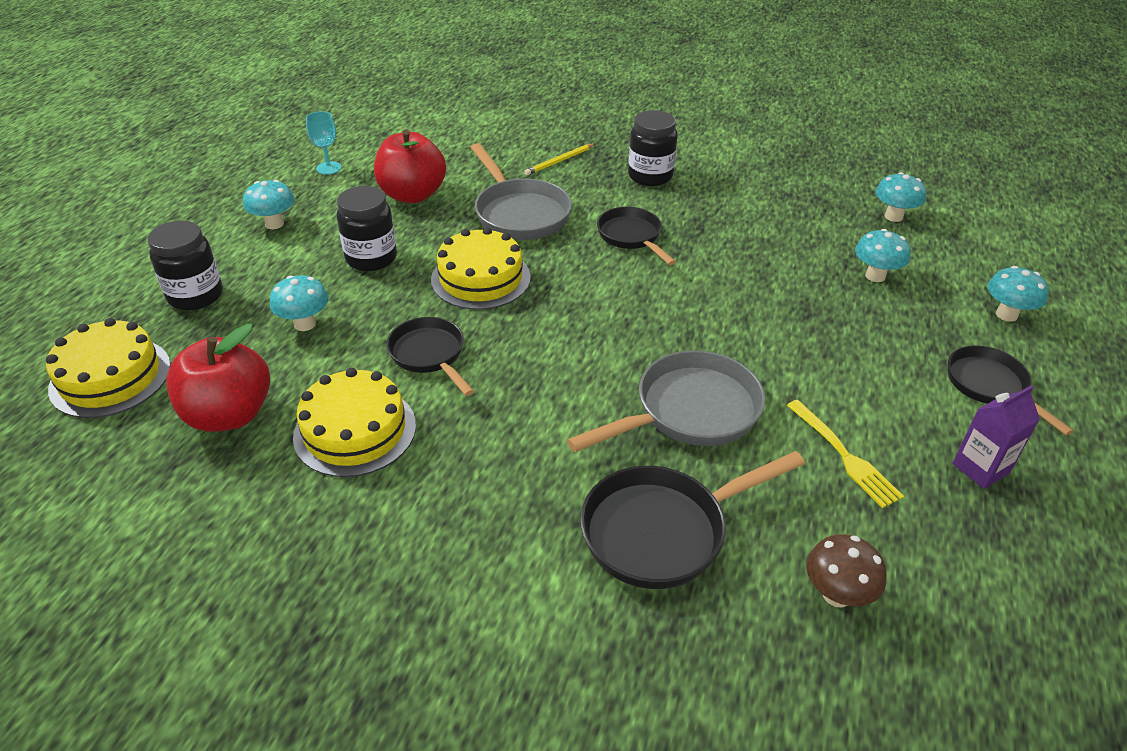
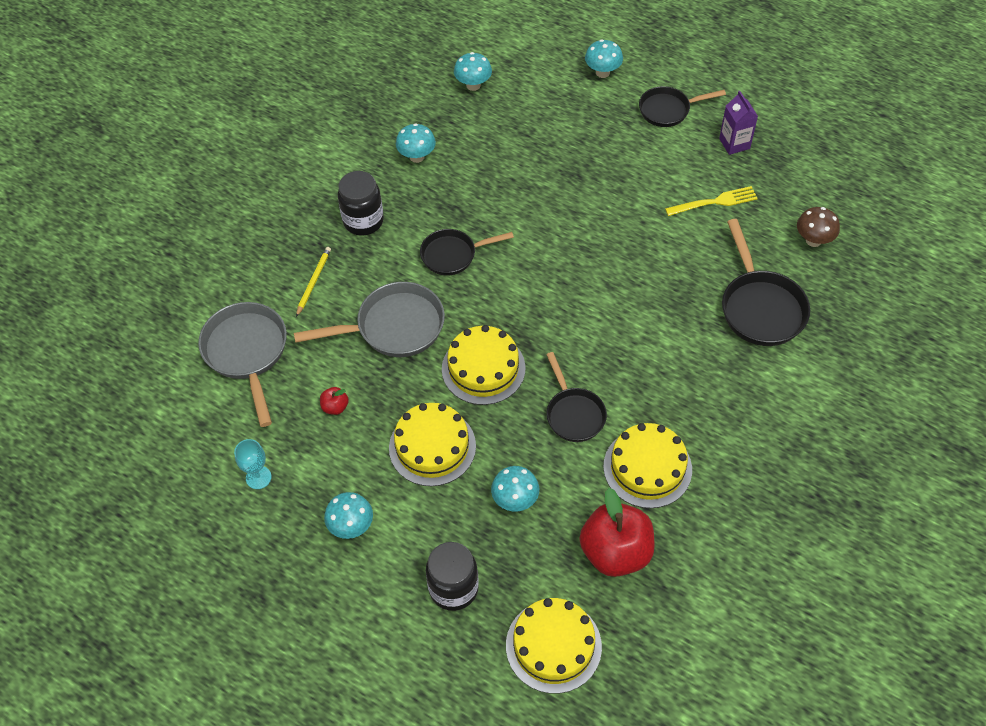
camera: 75 degrees left, 15 degrees up
(371, 258) = (432, 447): black jar -> yellow cake
(412, 195) = (335, 407): red apple -> red apple, size x0.42
(429, 355) = (573, 414): black pan -> black pan turned 90 degrees counterclockwise
(560, 161) = (313, 282): yellow pencil -> yellow pencil turned 135 degrees counterclockwise
(689, 412) = (663, 269): grey pan -> grey pan (247, 353)
(875, 276) = (544, 123): turquoise mushroom -> turquoise mushroom (417, 157)

